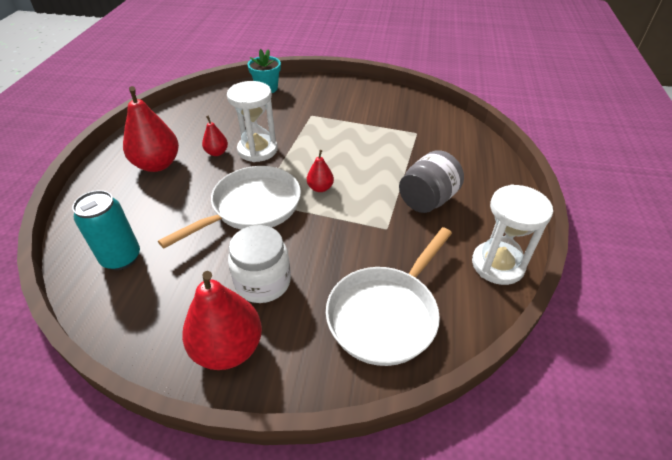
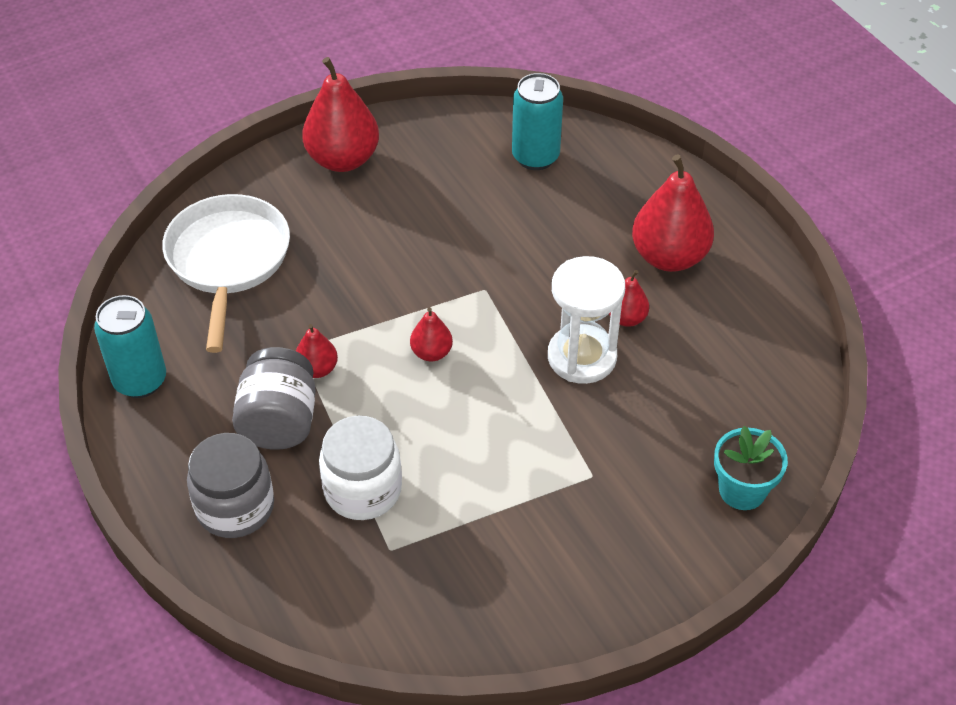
camera: 140 degrees right, 5 degrees up
(251, 207) = (481, 278): white pan -> none
(263, 282) = (374, 218): white jar -> white jar (363, 490)
(386, 213) = (317, 369): none -> red pear
(476, 177) = (235, 507): none -> grey jar
(497, 265) = (140, 381): white hourglass -> turquoise can

